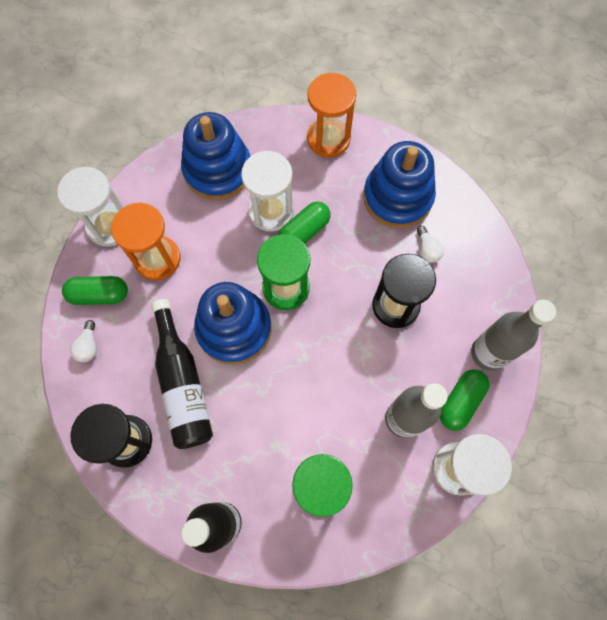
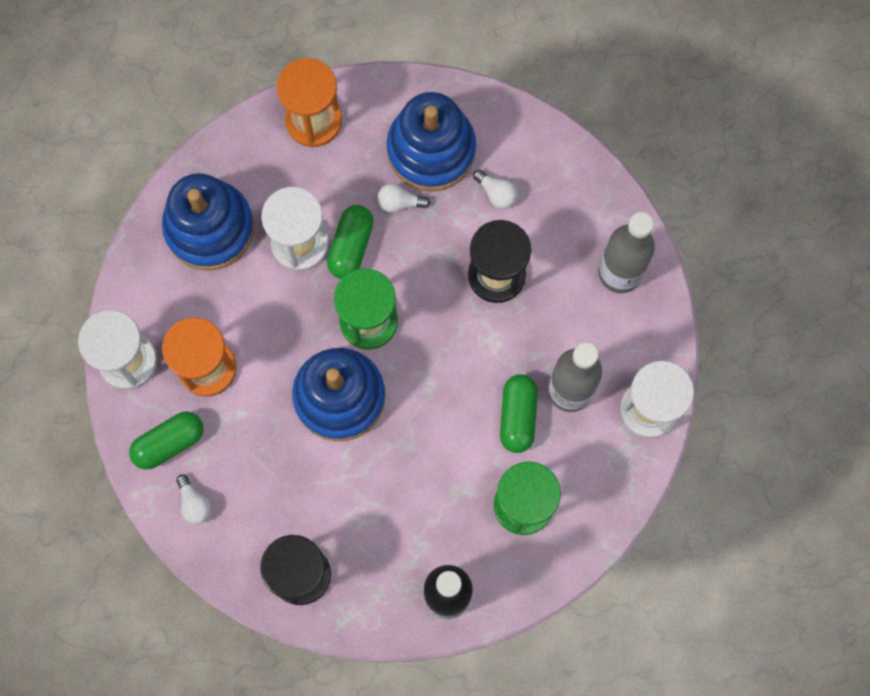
camera: 30 degrees left, 5 degrees up
(183, 384) = (321, 485): black bottle -> none
(355, 220) = (399, 202): none -> white light bulb
(460, 402) = (617, 340): green capsule -> green capsule (518, 416)

